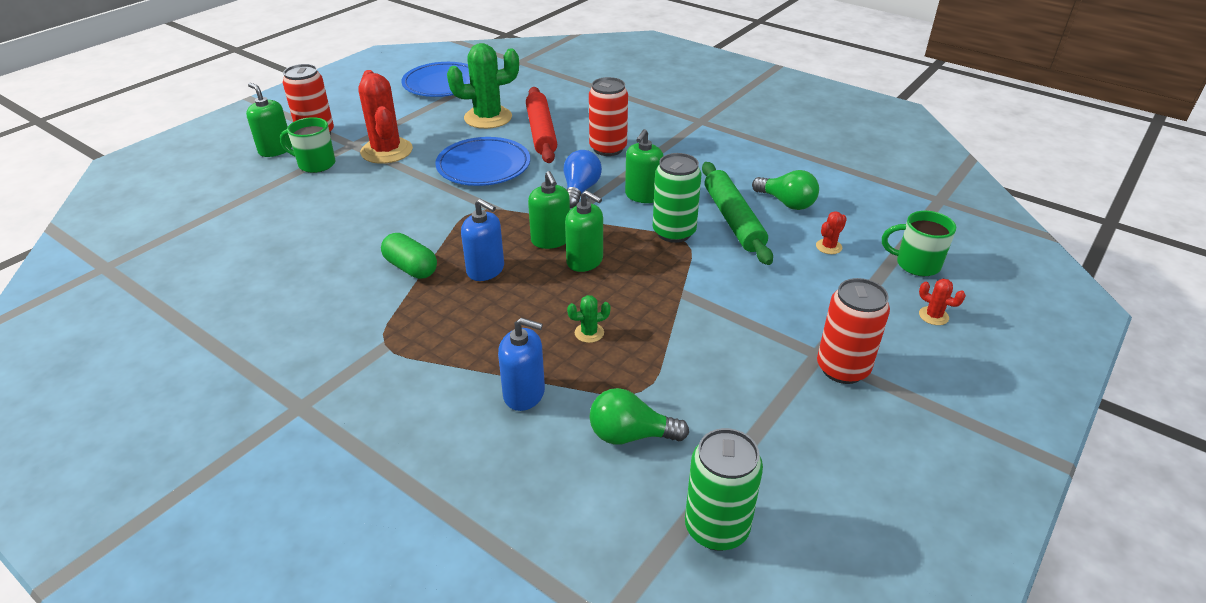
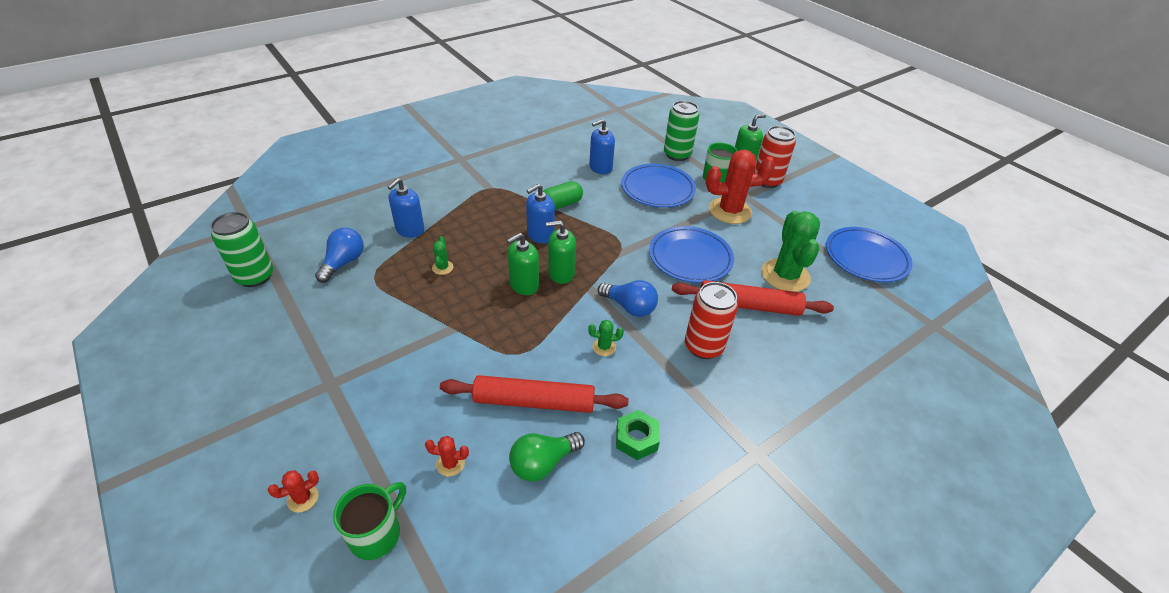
camera: 105 degrees right, 5 degrees up
(305, 252) = (600, 168): none -> blue soap dispenser
(352, 200) = (657, 189): none -> blue plate
(630, 435) = (343, 263): green light bulb -> blue light bulb
(643, 196) = (604, 347): green soap dispenser -> green cactus
(674, 232) = (535, 350): green can -> green can (677, 154)
(728, 167) = (636, 439): none -> green nut
(733, 220) = (534, 401): green rolling pin -> red rolling pin
(828, 247) = (450, 464): red cactus -> red cactus turned 60 degrees counterclockwise
(842, 368) = (305, 391): red can -> none

